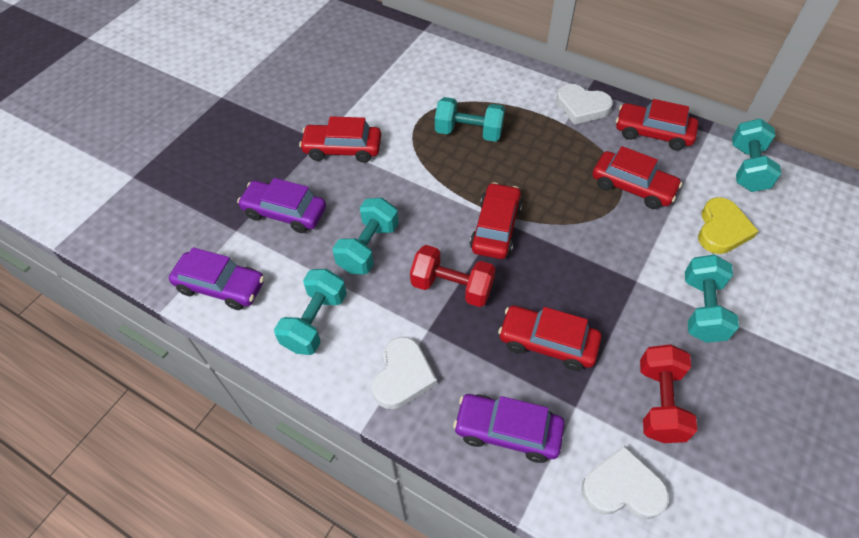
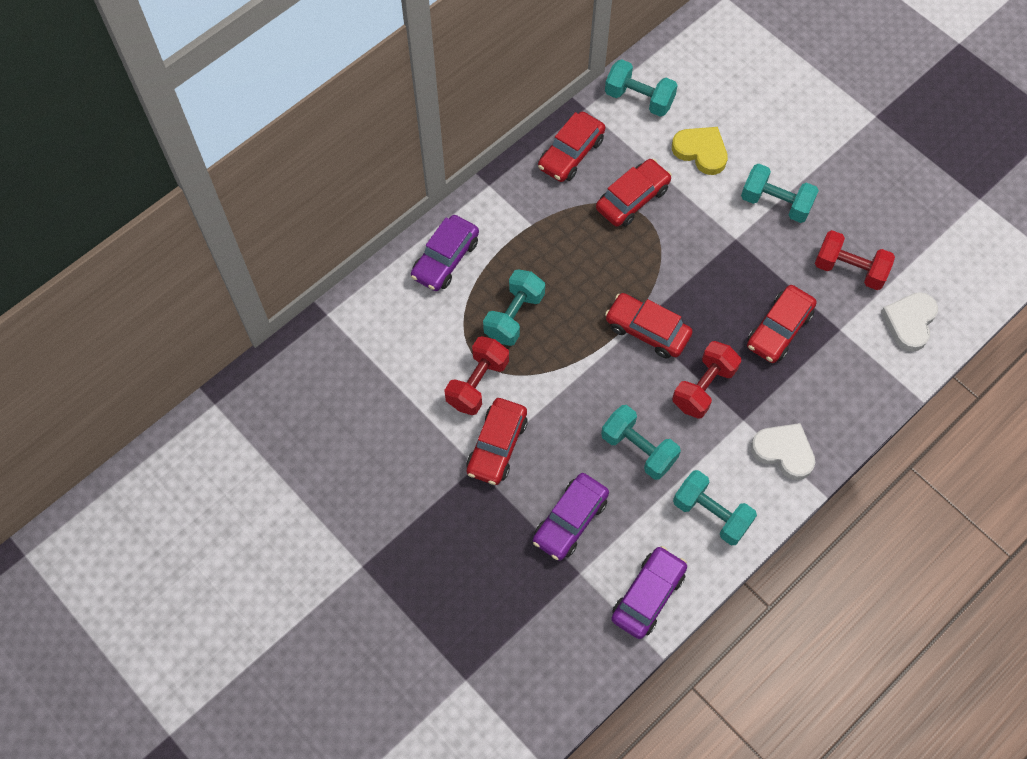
camera: 75 degrees left, 10 degrees up
(396, 124) = (477, 383): none -> red dumbbell
(507, 431) = (850, 386): purple car -> purple car (445, 259)
(581, 107) = (513, 200): white heart -> none

